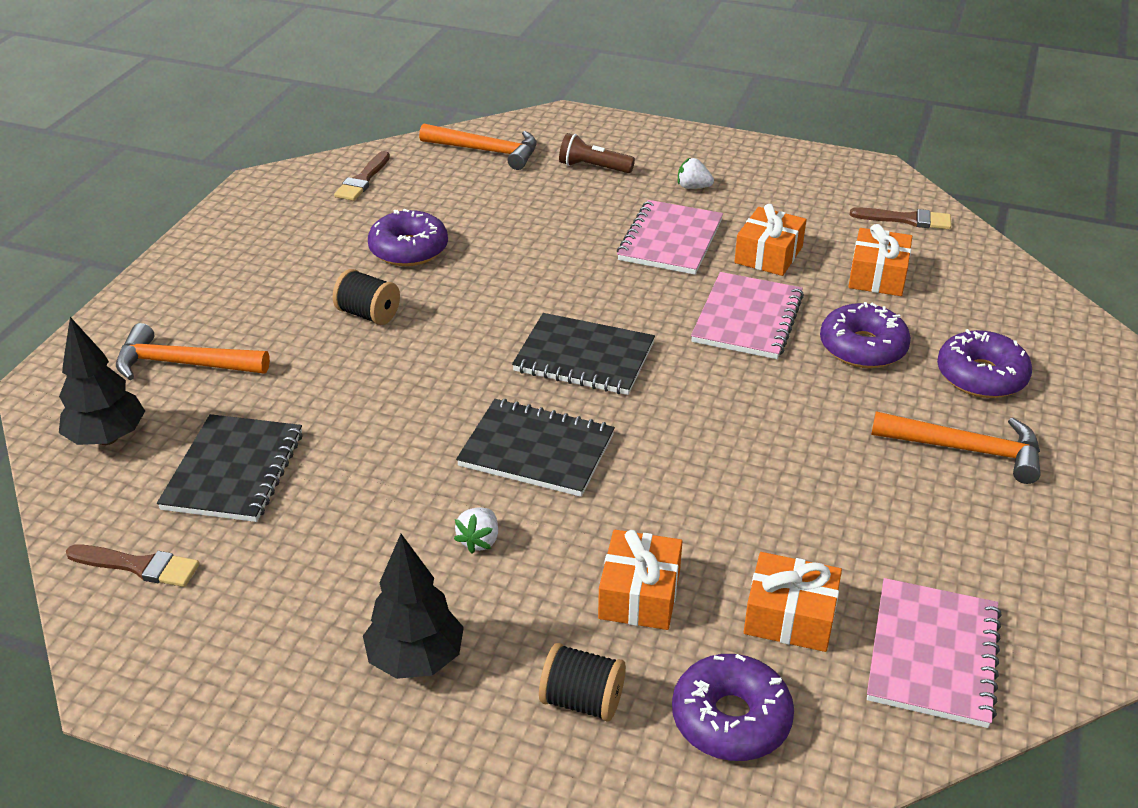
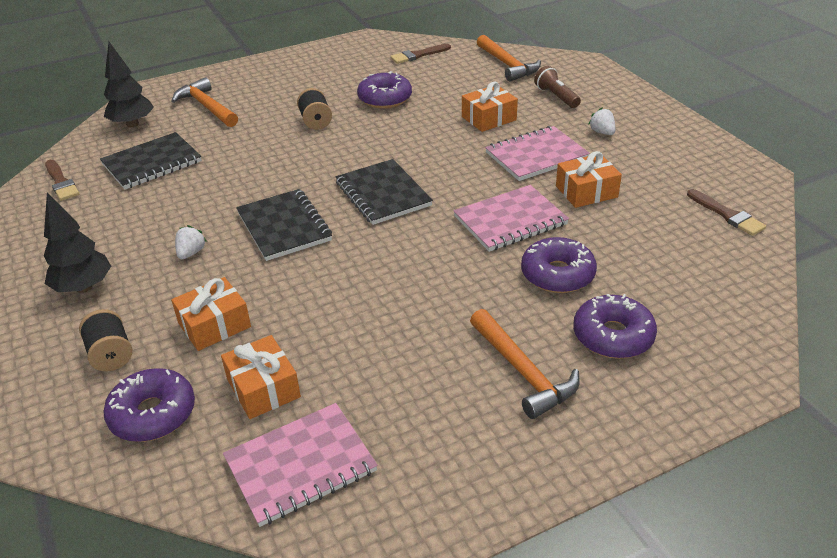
camera: 45 degrees right, 0 degrees up
(479, 540) = (191, 253): white strawberry -> white strawberry turned 135 degrees clockwise
(877, 276) = (643, 238): orange gift -> orange gift (489, 118)

